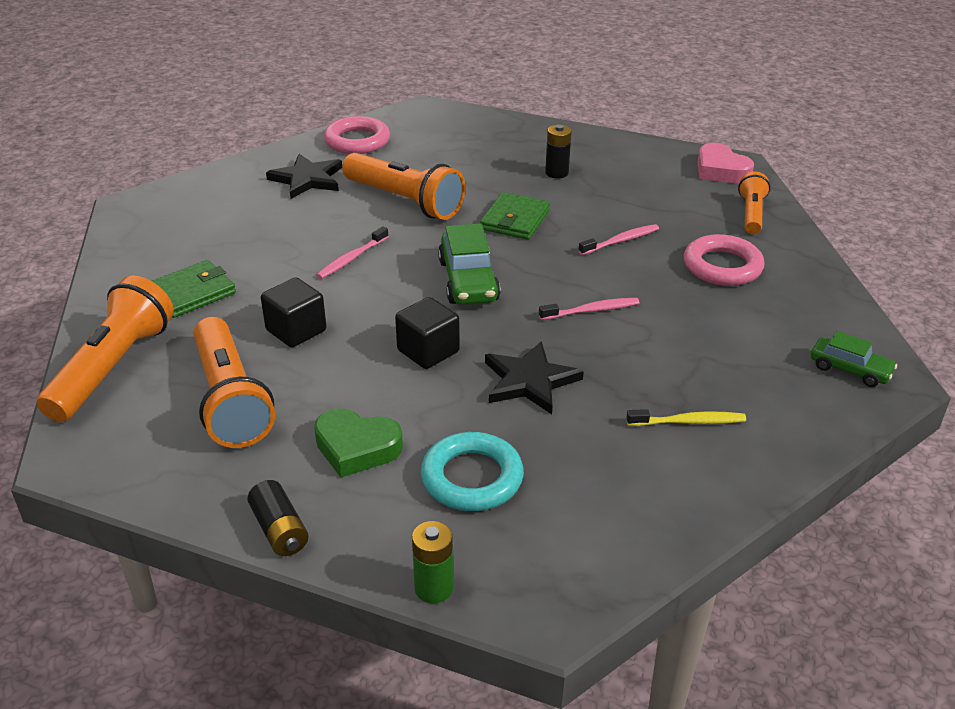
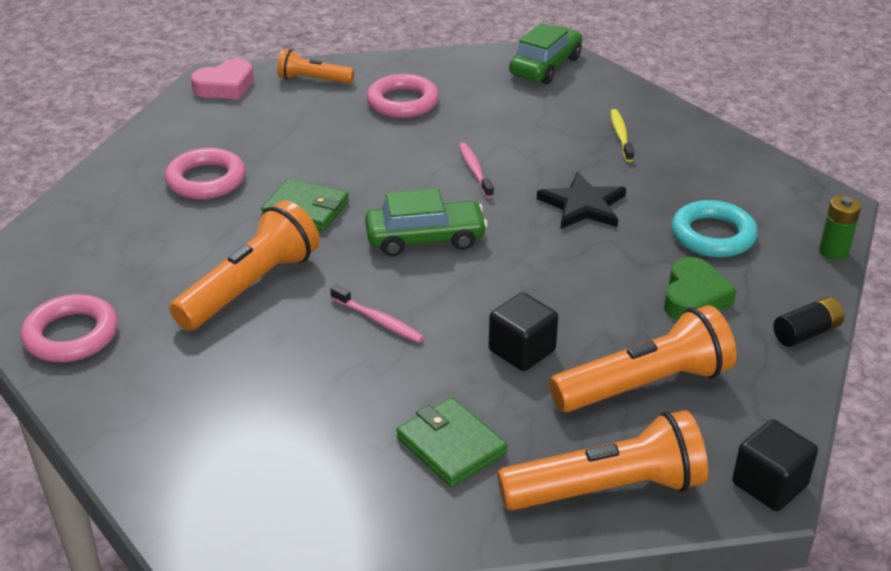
camera: 90 degrees left, 0 degrees up
(113, 367) = (607, 489): orange flashlight -> orange flashlight turned 150 degrees clockwise
(307, 179) = (174, 373): black star -> none
(428, 351) = (547, 261): black cube -> black cube (769, 484)
(556, 173) = (206, 180): black battery -> pink ring
(621, 241) = (355, 149): pink toothbrush -> none
(849, 369) = (545, 66): green car -> green car, size x1.59

